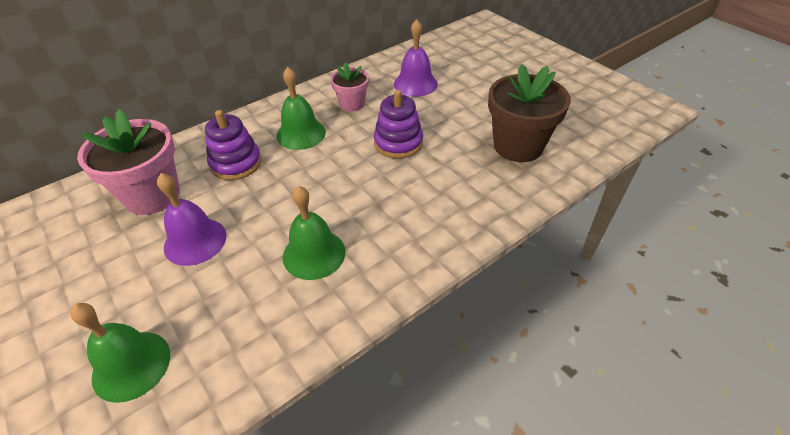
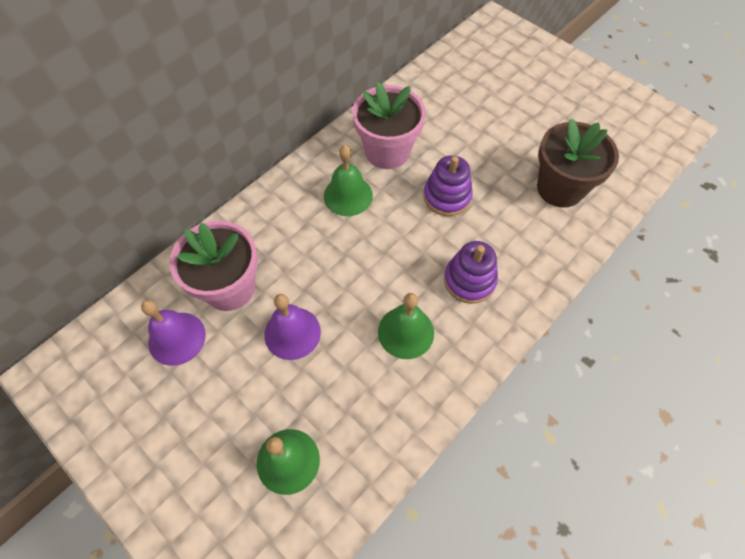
camera: 10 degrees left, 15 degrees up
(236, 163) = (296, 240): purple stacking toy -> purple stacking toy (469, 280)
(352, 104) = (387, 151): pink flower pot -> pink flower pot, size x1.78
(415, 84) = (444, 118): purple bell -> purple bell (177, 338)

